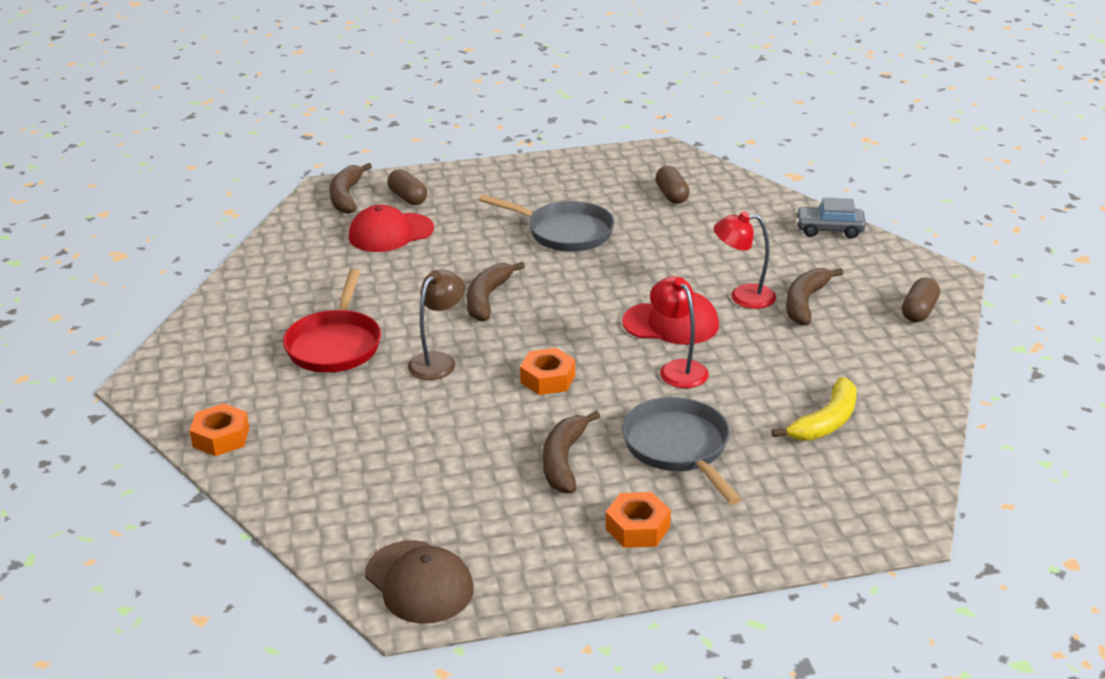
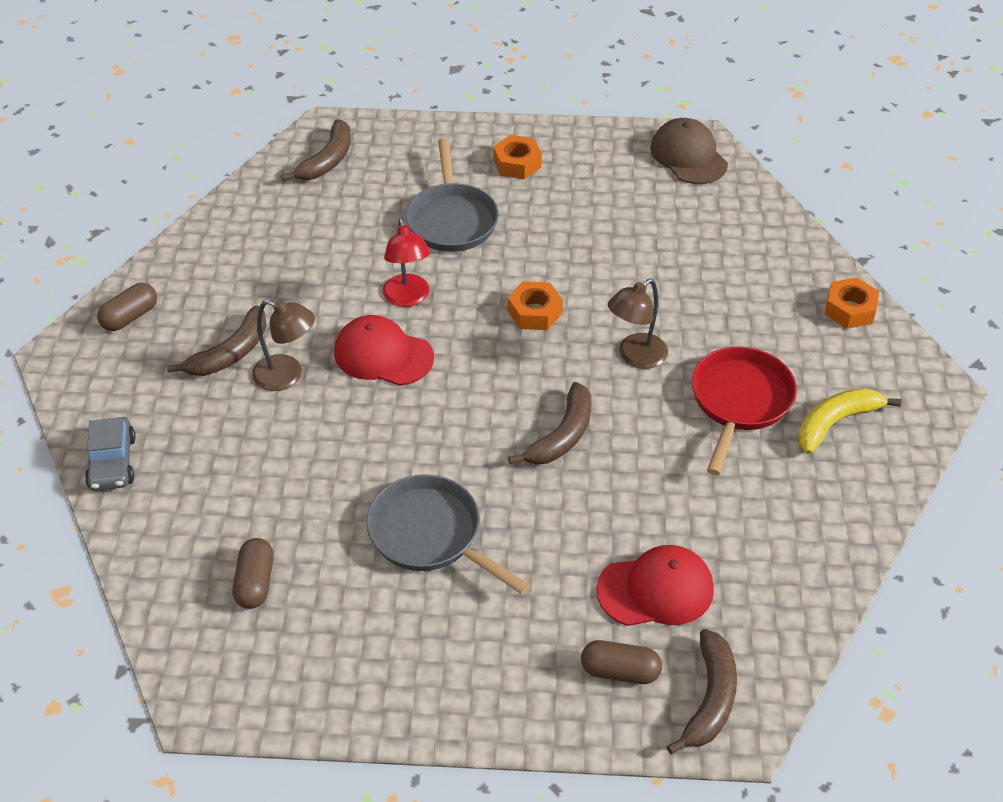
camera: 165 degrees left, 15 degrees up
(408, 198) = (620, 671): brown capsule -> brown capsule turned 60 degrees counterclockwise
(564, 461) = (551, 227): brown banana -> brown banana (327, 160)
(743, 296) = (287, 376): red lamp -> brown lamp
(826, 422) = (316, 218): yellow banana -> yellow banana (835, 423)
(829, 229) = (112, 462): grey car -> grey car turned 60 degrees clockwise

